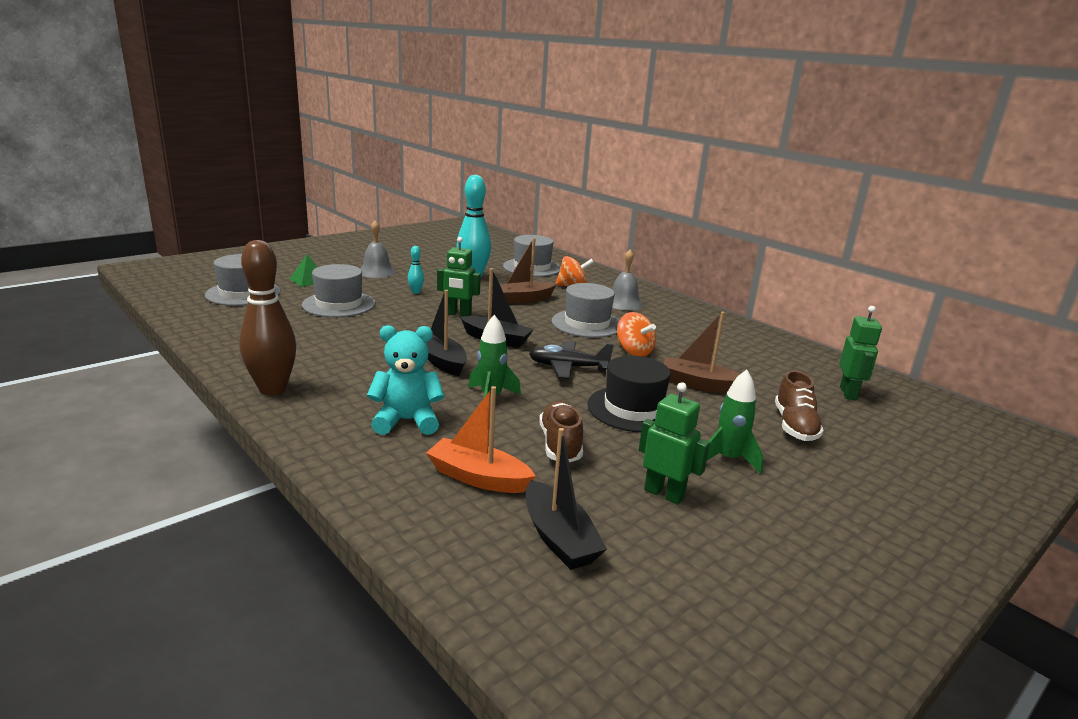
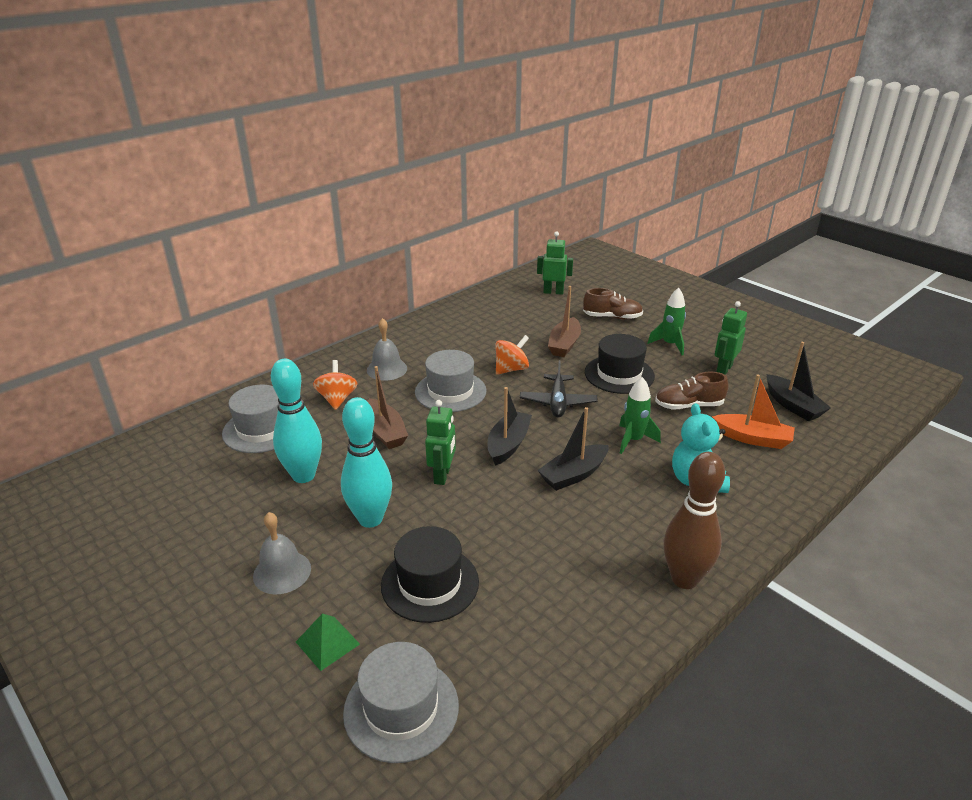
camera: 90 degrees left, 10 degrees up
(339, 304) = (430, 583): grey hat -> black hat
(416, 292) = (370, 519): turquoise bowling pin -> turquoise bowling pin, size x2.27
(478, 477) = (752, 438): orange boat -> orange boat turned 90 degrees counterclockwise
(559, 538) = (793, 405): black boat -> black boat turned 90 degrees clockwise

